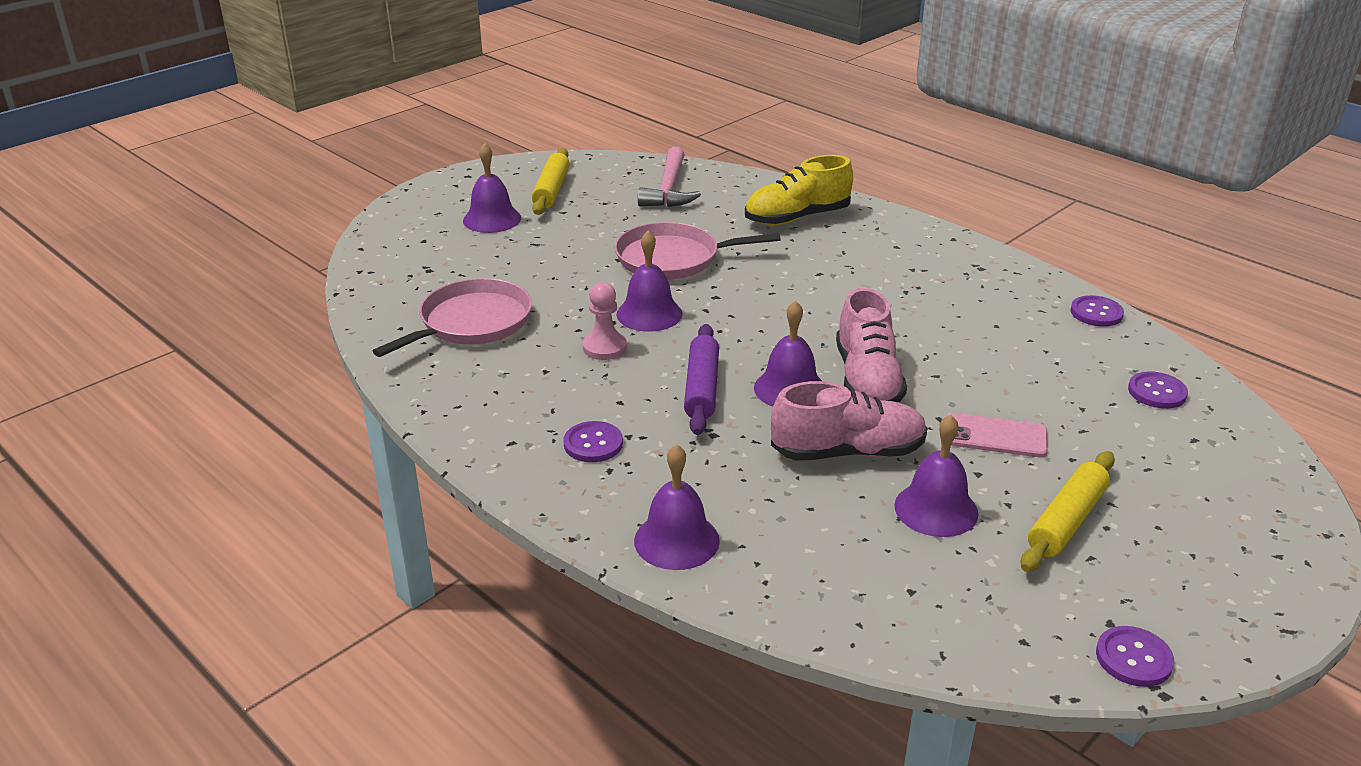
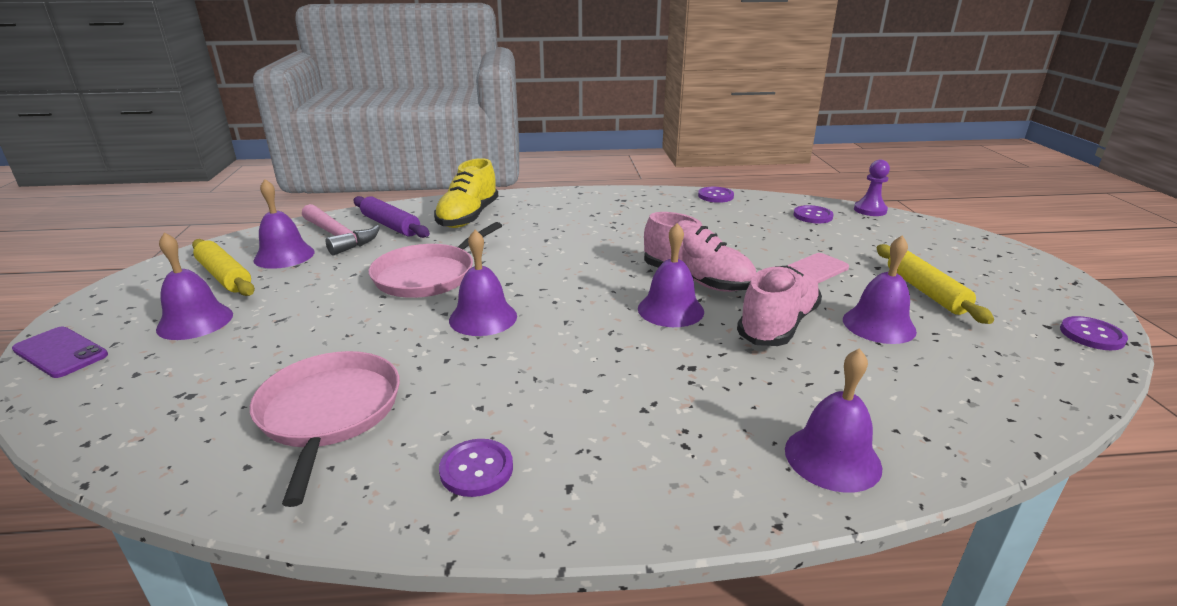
camera: 50 degrees left, 5 degrees down
(409, 205) = (61, 352): none -> purple phone
(593, 444) = (633, 435): purple button -> purple button (476, 469)
(604, 347) = (495, 359): pink pawn -> none
(609, 190) = (284, 256): none -> purple bell
(702, 388) = (621, 343): purple rolling pin -> purple rolling pin (391, 225)
(1256, 425) = (870, 210): none -> purple pawn

